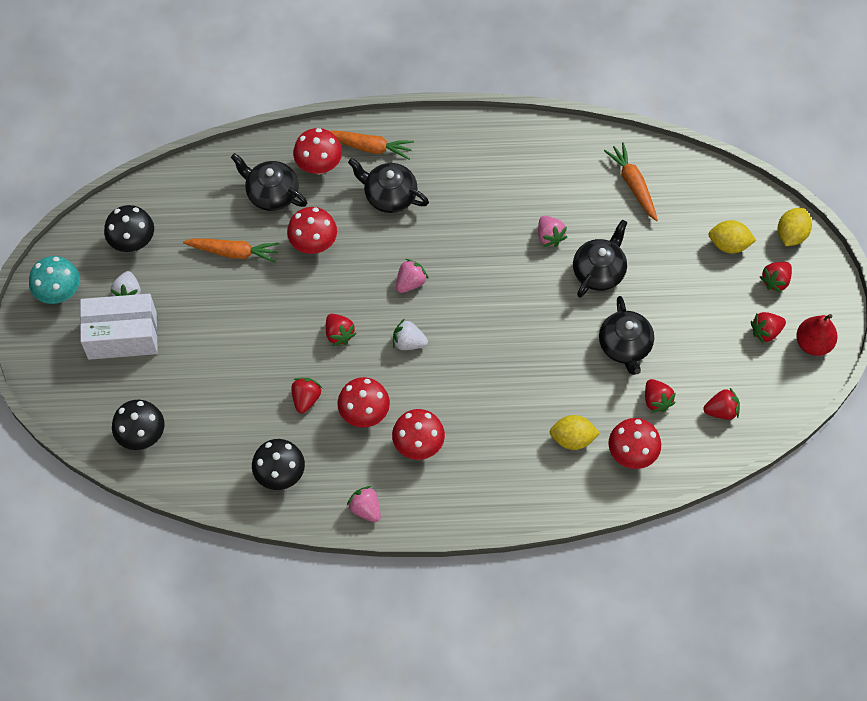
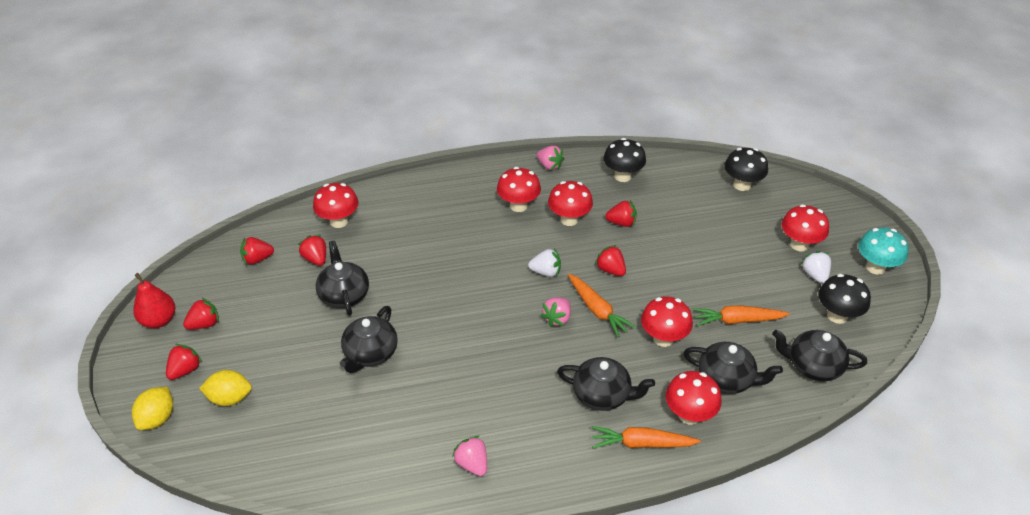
camera: 170 degrees right, 20 degrees down
(122, 335) = (799, 244): white box -> red mushroom
(186, 193) = (813, 366): none -> black teapot
(306, 399) = (621, 223): red strawberry -> red strawberry turned 90 degrees counterclockwise
(550, 236) = (424, 379): pink strawberry -> pink strawberry (472, 464)
(572, 439) = (390, 225): yellow lemon -> none
(633, 185) = (333, 446): orange carrot -> orange carrot (597, 310)

